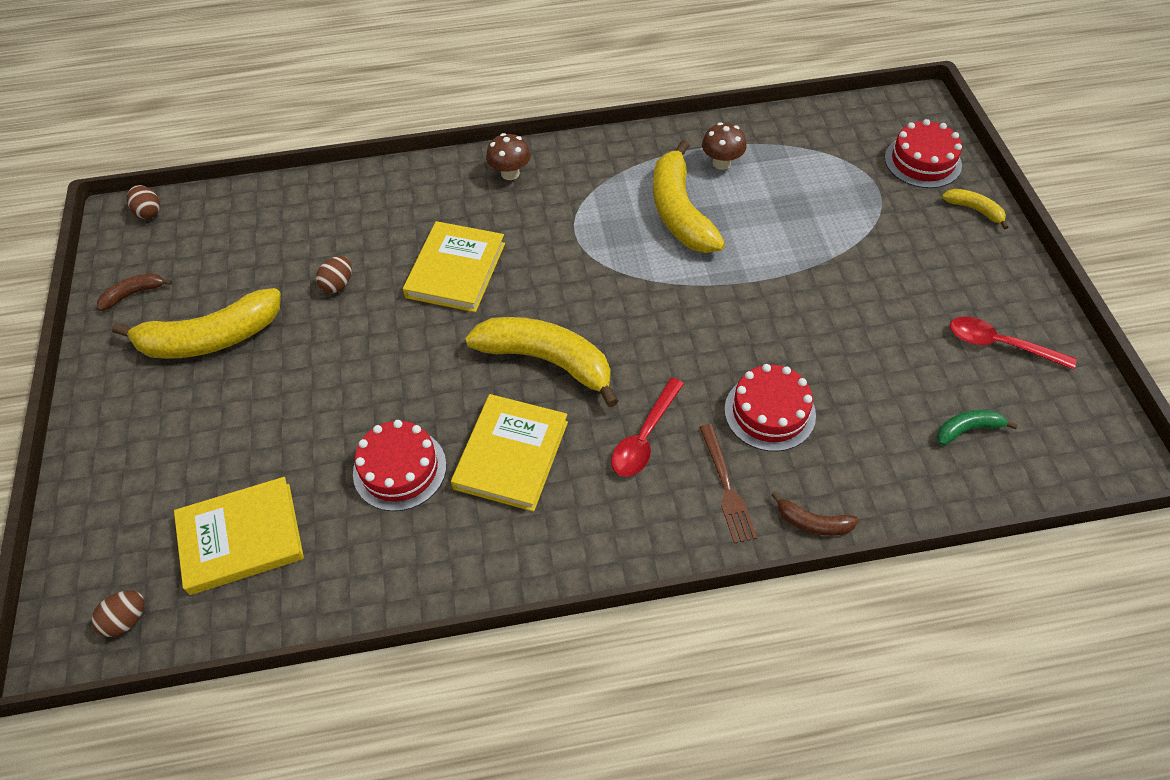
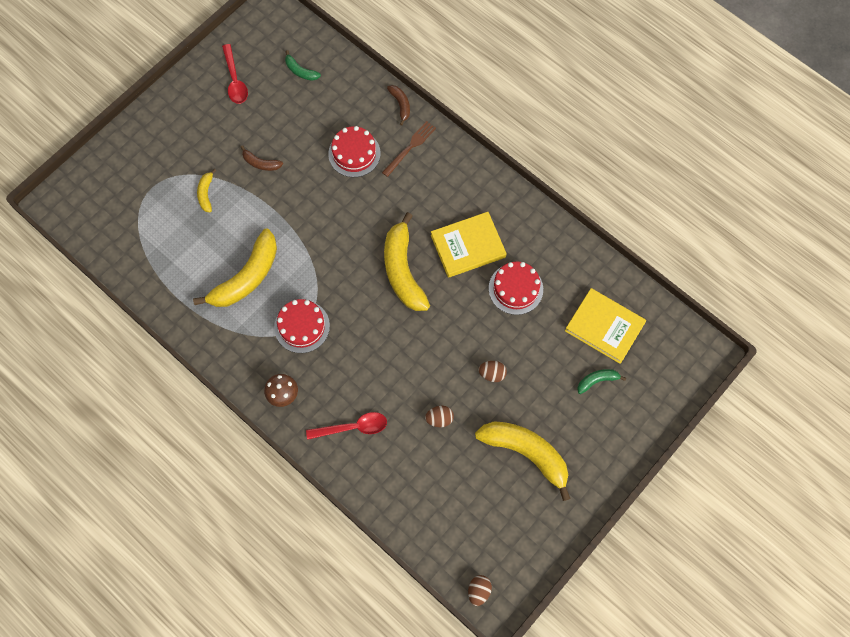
camera: 130 degrees left, 15 degrees up
(126, 620) = (676, 338): brown egg -> brown egg (492, 374)
(134, 294) = (536, 529): brown banana -> brown banana (261, 163)
(193, 473) = (597, 380): none -> green banana
(456, 270) = (380, 363): yellow book -> none
(644, 437) = (411, 196): red spoon -> red spoon (353, 427)
(721, 163) = (187, 281): brown mushroom -> none
(922, 161) = (111, 176): red cake -> red cake (302, 326)
(974, 210) = (137, 132): yellow banana -> yellow banana (206, 193)

